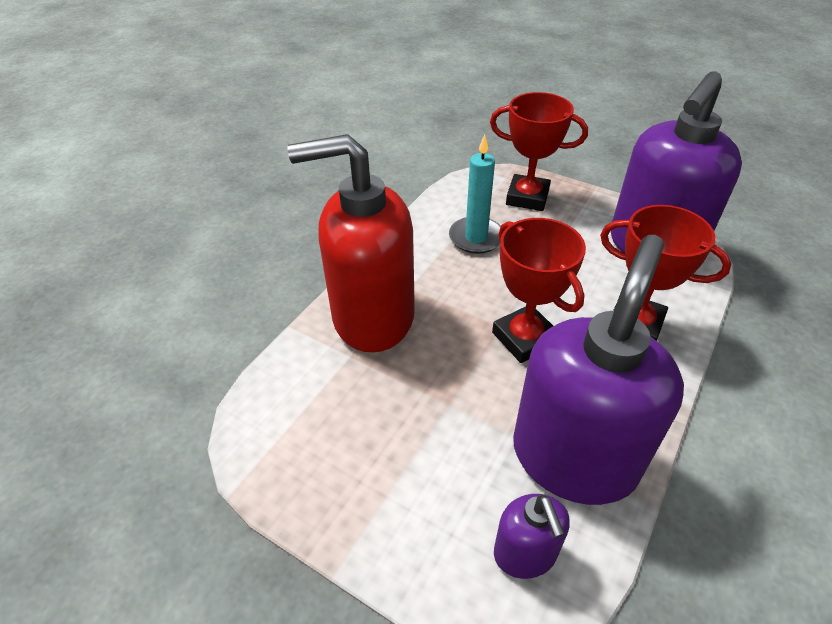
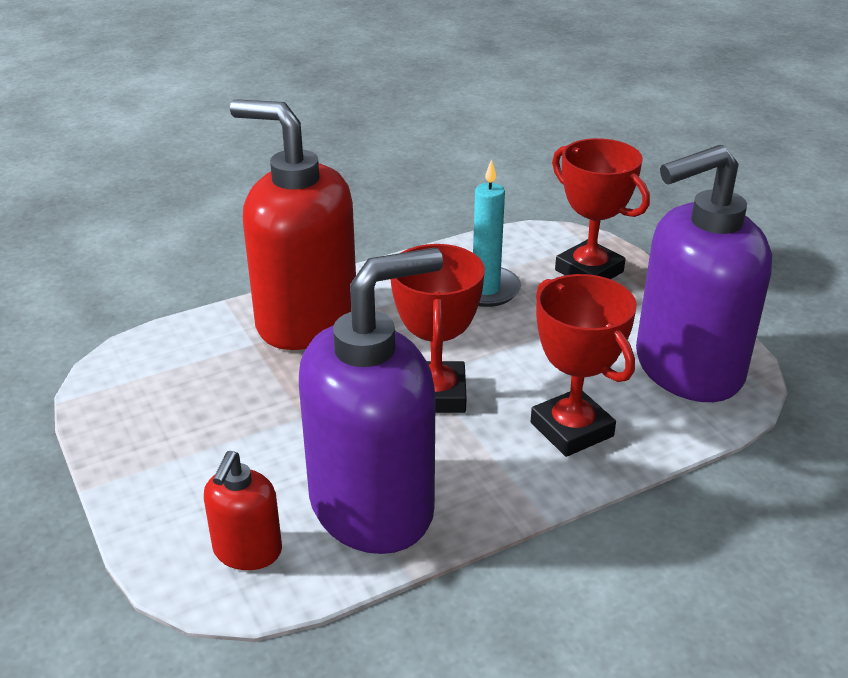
camera: 30 degrees right, 10 degrees down
(525, 554) = (247, 551): purple soap dispenser -> red soap dispenser

